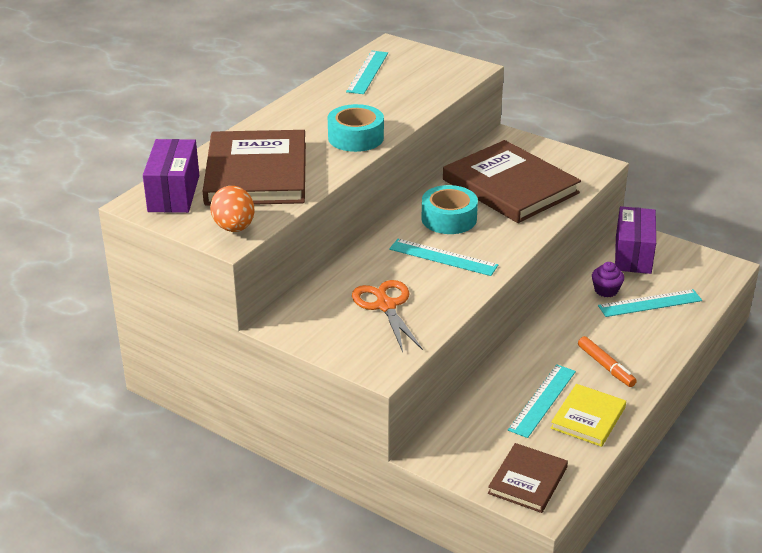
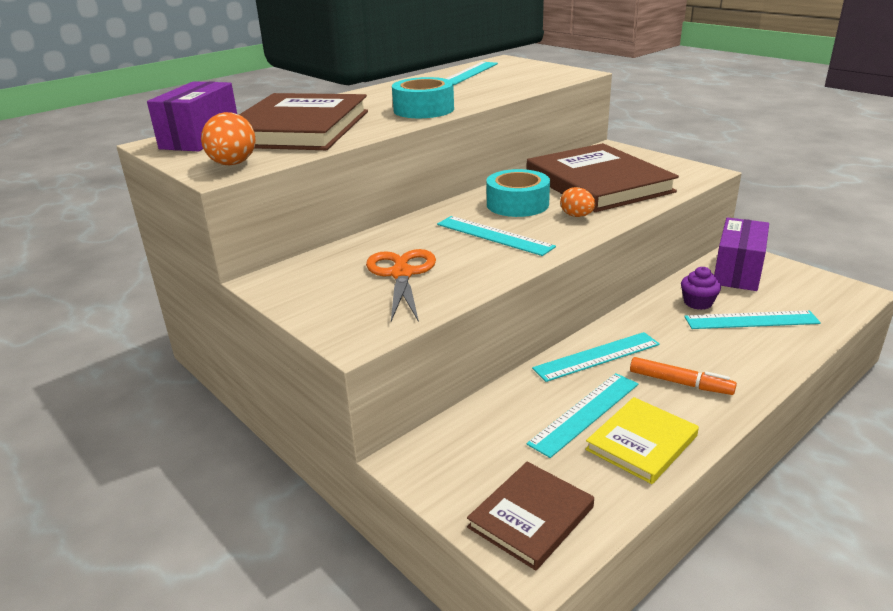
camera: 15 degrees right, 5 degrees down
(504, 229) = (577, 216): none -> orange egg
(538, 351) = (597, 356): none -> turquoise ruler
(605, 366) = (680, 383): orange marker -> orange marker turned 45 degrees counterclockwise

